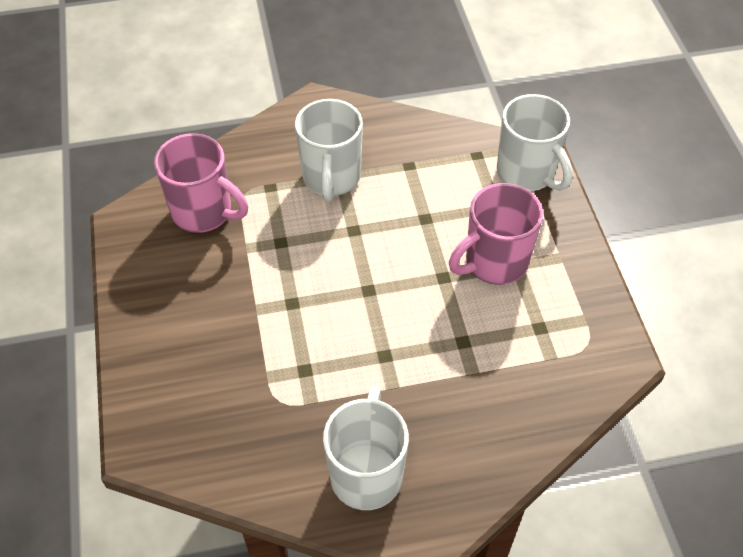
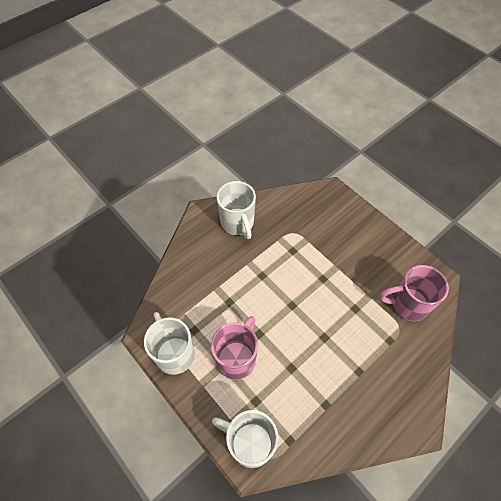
camera: 150 degrees right, 5 degrees up
(331, 178) = (362, 367): white mug -> white mug (174, 354)

